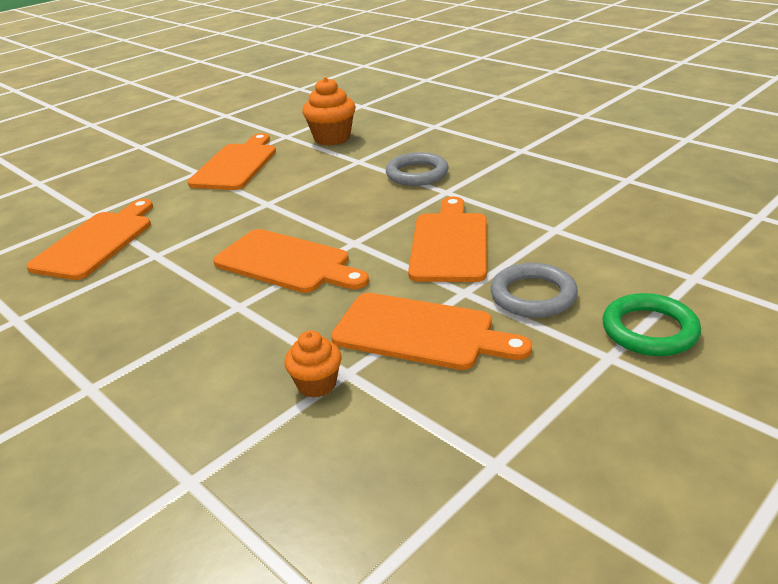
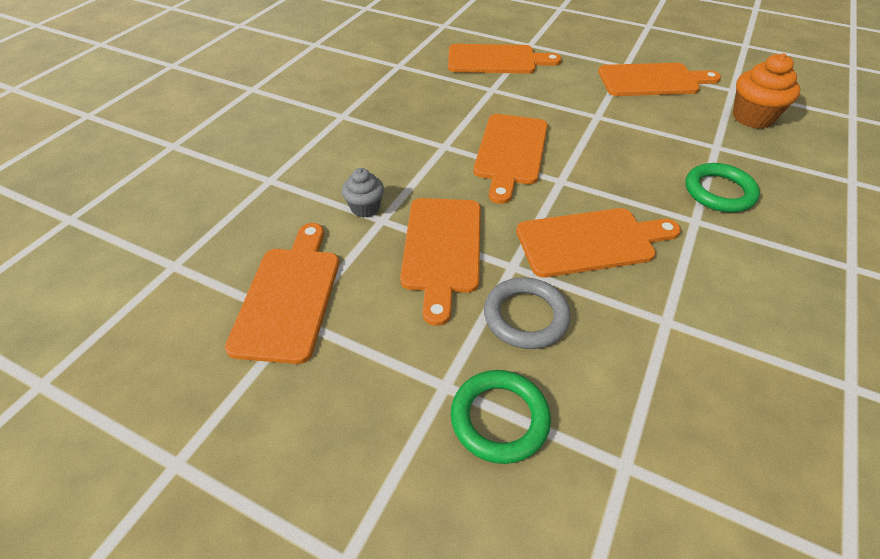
camera: 70 degrees right, 15 degrees up
(317, 384) = (365, 208): orange cupcake -> grey cupcake
(417, 174) = (719, 192): grey ring -> green ring
(452, 470) = (289, 296): none -> orange cutting board

